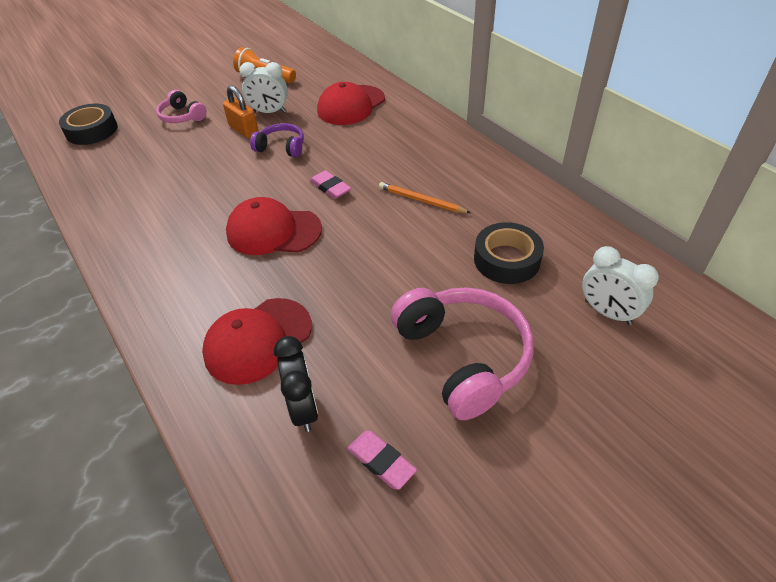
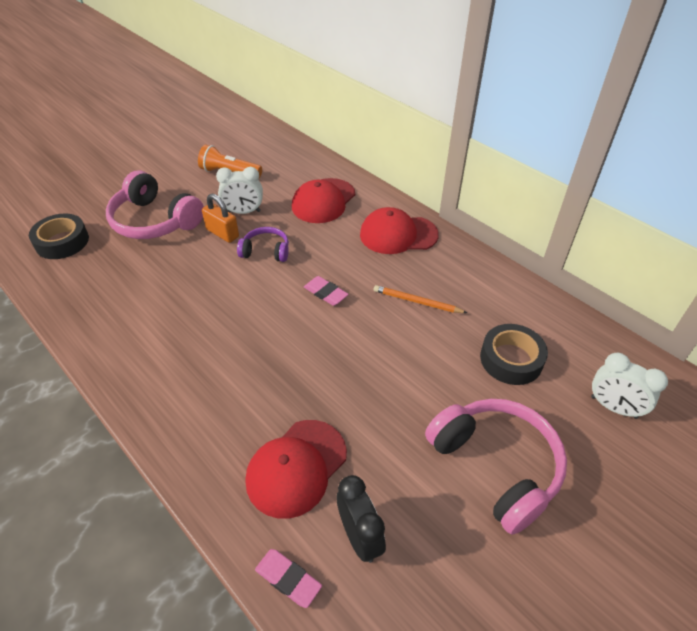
camera: 10 degrees left, 0 degrees up
(182, 116) = (155, 221): pink headphones -> pink headphones, size x1.87
(273, 231) = (281, 345): red cap -> red cap (398, 235)
(381, 461) = (447, 585): pink eraser -> pink eraser (288, 579)

